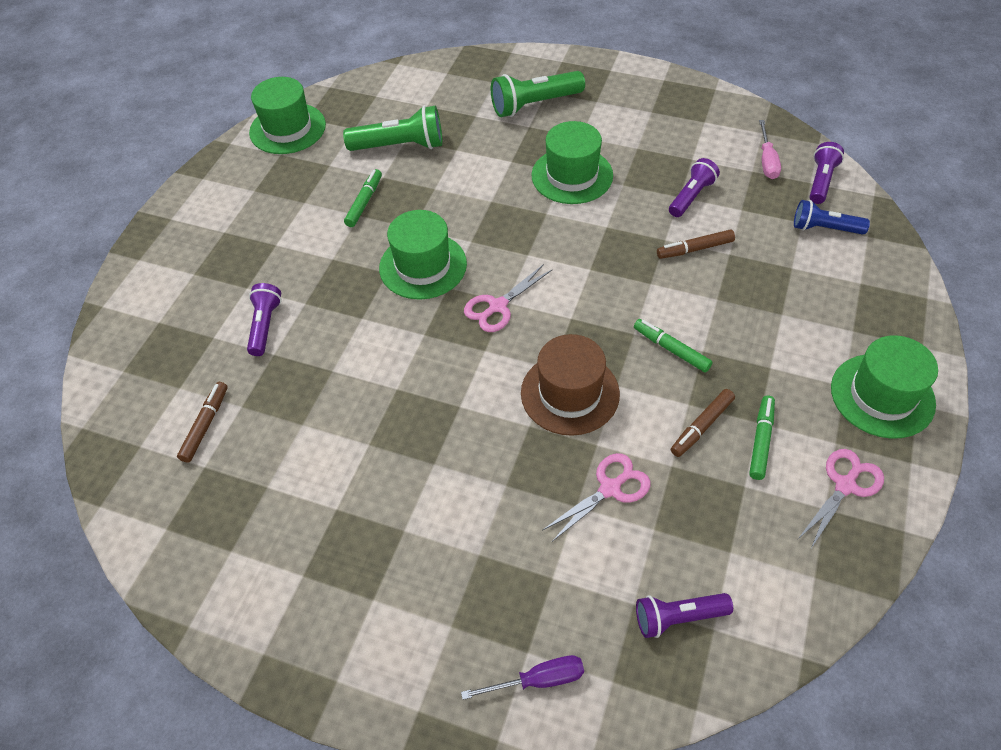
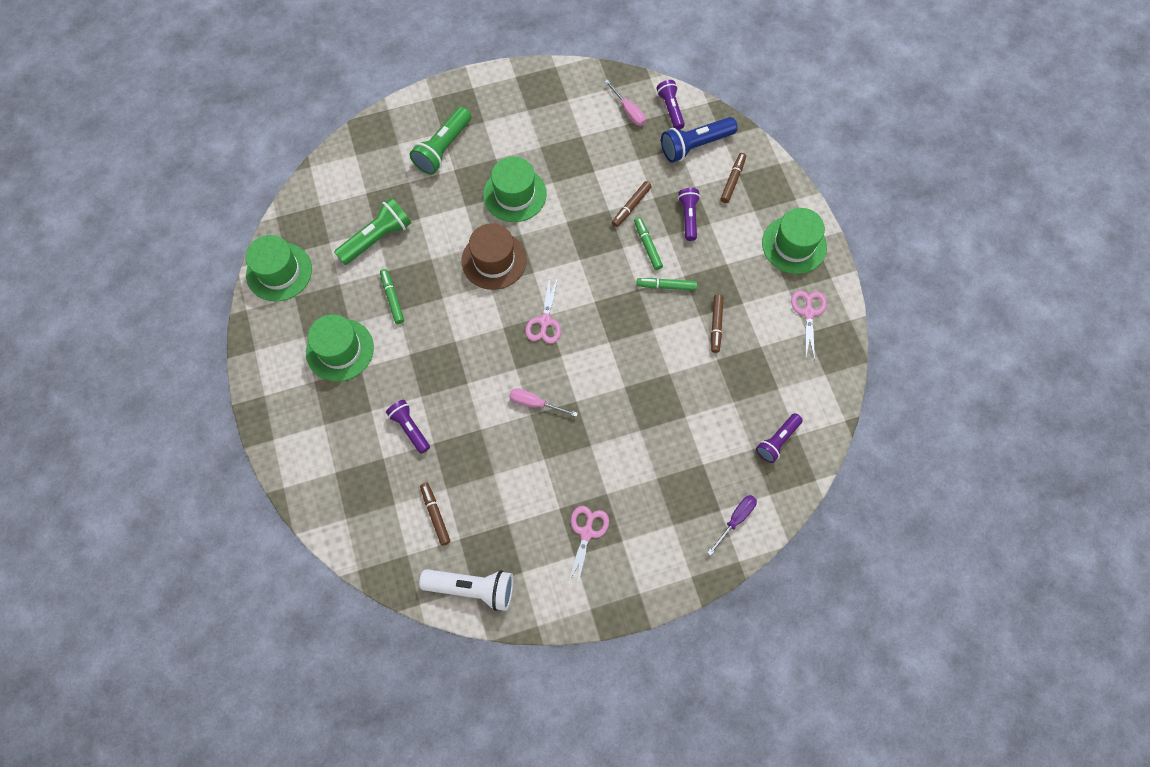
camera: 40 degrees left, 15 degrees up
(164, 529) = (472, 588): none -> white flashlight
(412, 380) = (535, 403): none -> pink screwdriver
(423, 266) = (474, 322): green hat -> green hat (340, 350)
(570, 393) = (631, 351): brown hat -> brown hat (494, 260)
(610, 488) = (695, 394): pink scissors -> pink scissors (586, 533)
(691, 196) = (601, 167): purple flashlight -> purple flashlight (688, 217)
(761, 441) = (751, 313): green marker -> green marker (647, 245)
(824, 228) = (695, 145): blue flashlight -> blue flashlight, size x1.53
(847, 285) = (732, 180): none -> brown marker

